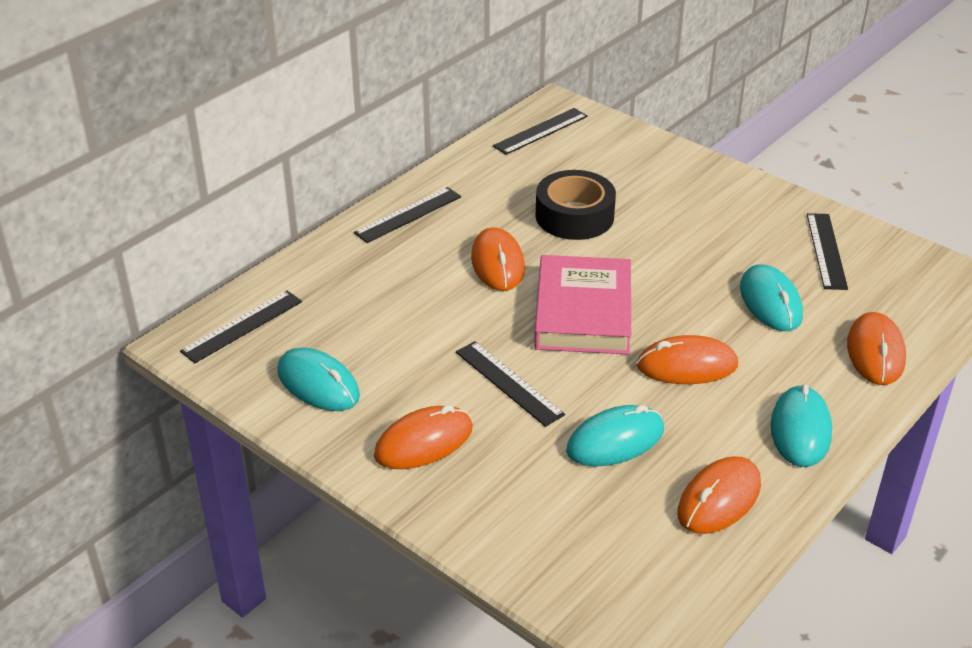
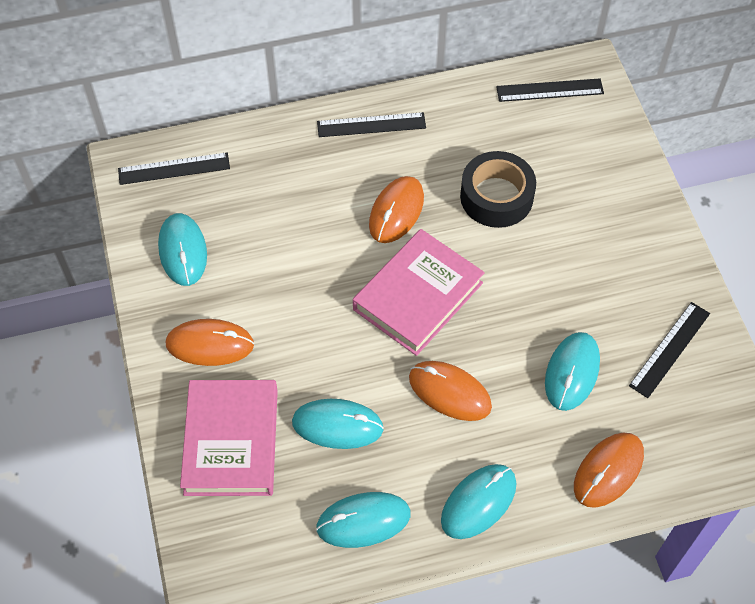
camera: 35 degrees right, 20 degrees up
(509, 383) = (309, 329): black ruler -> none
(527, 506) = (231, 441): none -> pink book
(719, 499) = (363, 521): orange mouse -> turquoise mouse

